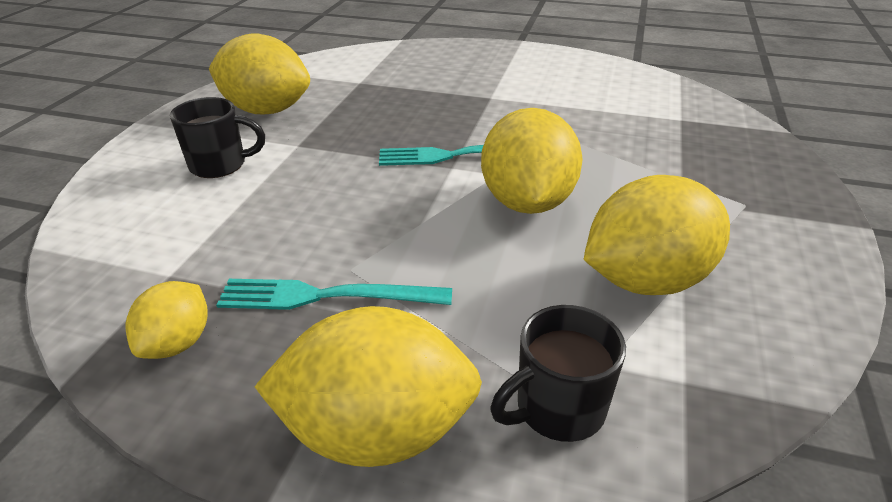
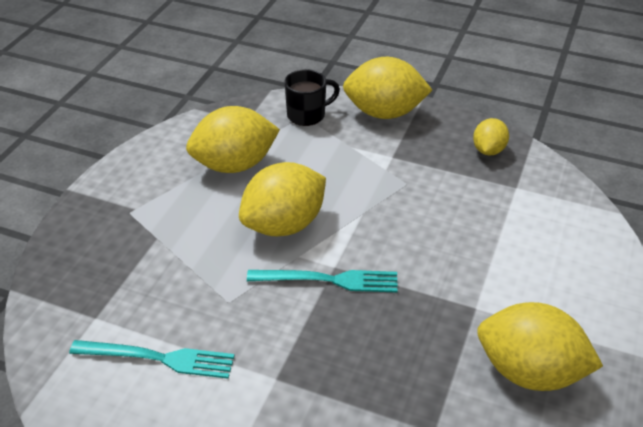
camera: 175 degrees left, 5 degrees up
(220, 165) = (535, 284): black mug -> none
(327, 296) = (417, 168): turquoise fork -> turquoise fork (158, 358)
(527, 202) = (284, 225): yellow lemon -> yellow lemon turned 45 degrees clockwise

